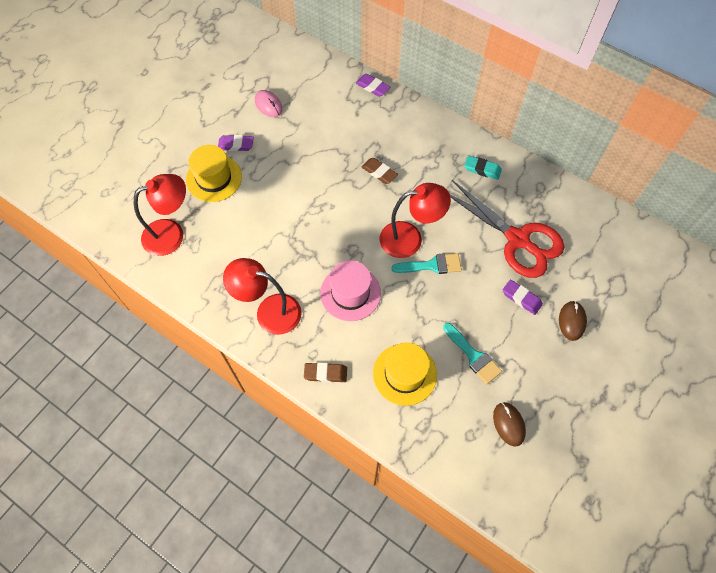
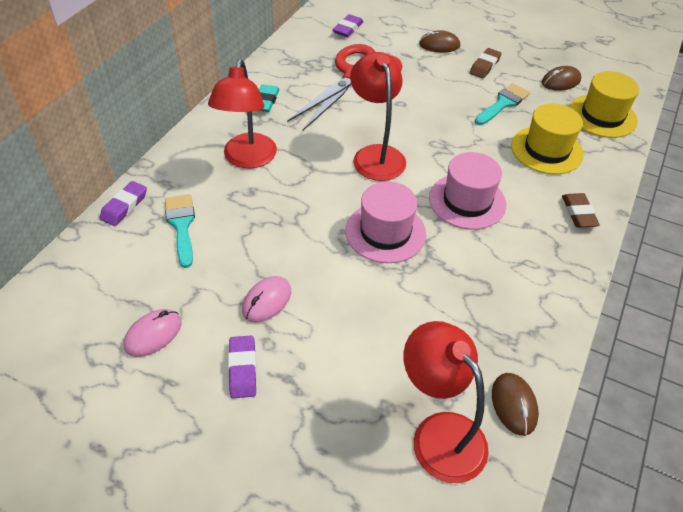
camera: 100 degrees left, 15 degrees down
(177, 277) = (514, 405): none -> brown mouse
(214, 178) = (316, 390): yellow hat -> yellow hat (602, 116)
(269, 311) = (523, 278): red lamp -> red lamp (247, 159)
(281, 159) = (267, 301): none -> pink mouse
(327, 232) = (385, 232): none -> pink hat
(379, 172) = (280, 188): brown eraser -> brown eraser (485, 66)
(432, 265) = (407, 136): turquoise brush -> turquoise brush (181, 225)
(521, 298) = (426, 74): purple eraser -> purple eraser (348, 29)

